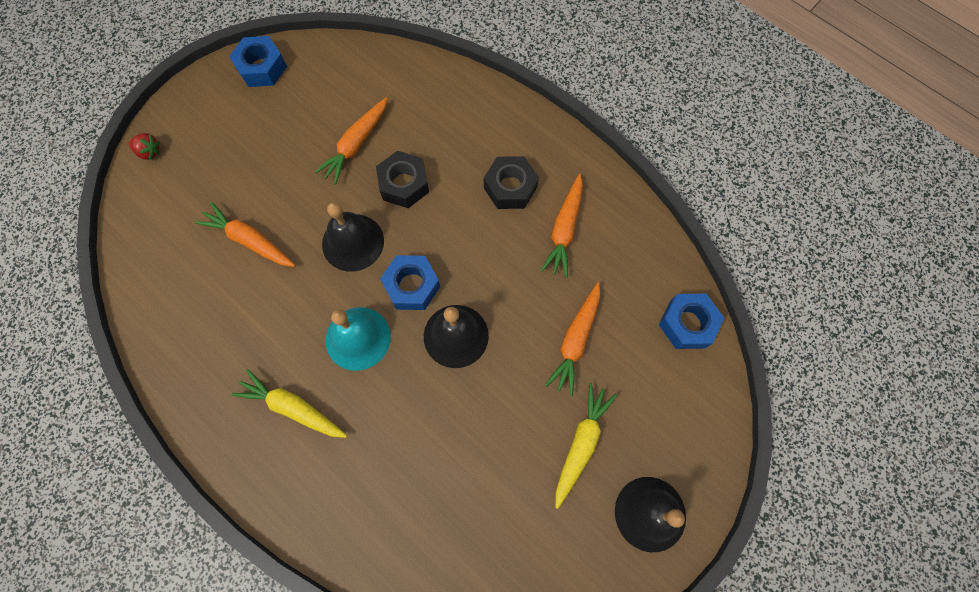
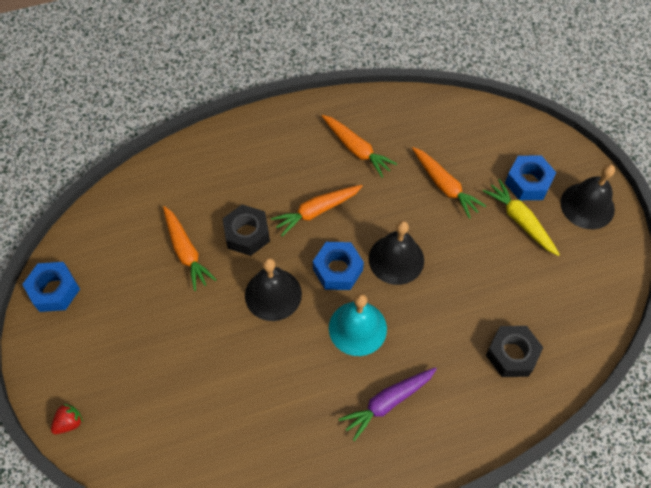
camera: 60 degrees left, 10 degrees down
(249, 240) = (218, 373): orange carrot -> orange carrot (316, 211)
(293, 407) = (388, 402): yellow carrot -> purple carrot
(510, 187) = (299, 165): black nut -> black nut (512, 354)
(687, 324) = (471, 116): blue nut -> blue nut (528, 182)

